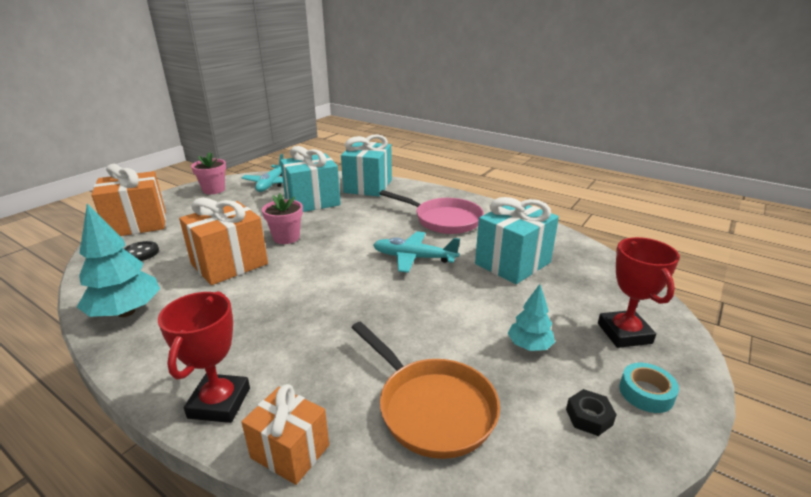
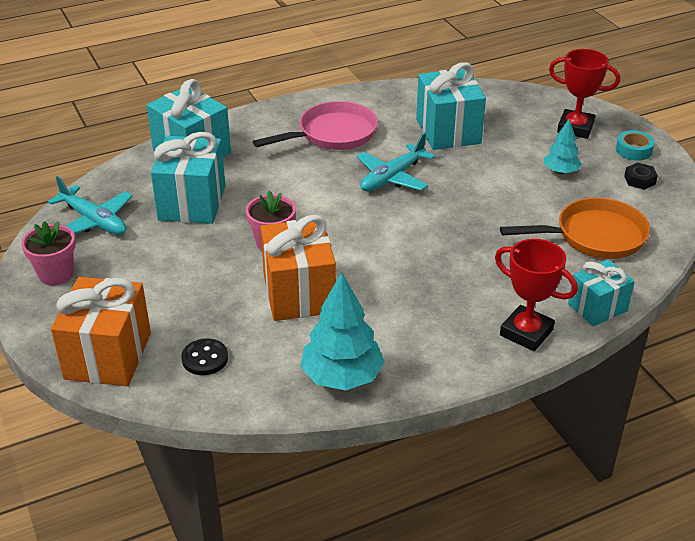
camera: 60 degrees left, 10 degrees up
(290, 451) = (597, 307): orange gift -> turquoise gift

